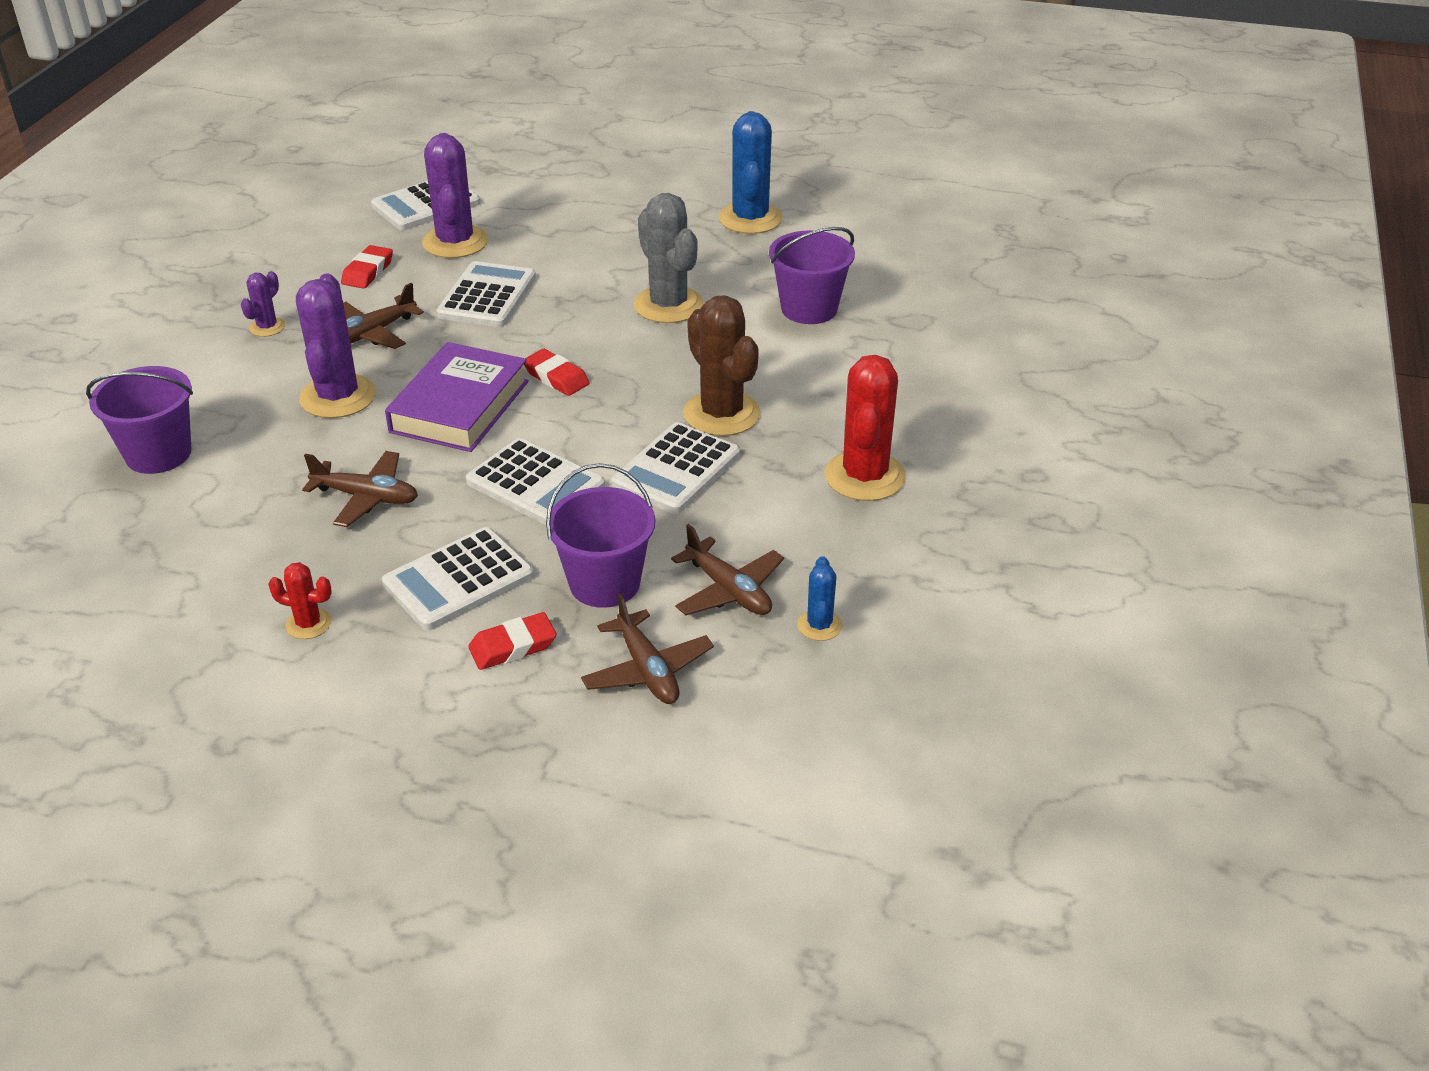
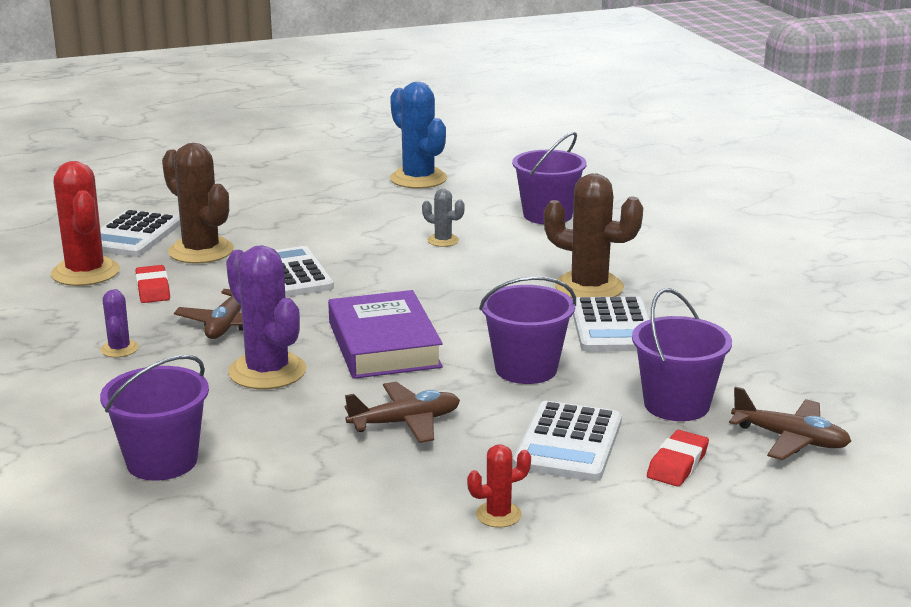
camera: 35 degrees left, 15 degrees down
(455, 242) = (201, 251): purple cactus -> brown cactus
(535, 484) = (526, 369): white calculator -> purple bucket
(556, 377) = (430, 304): red eraser -> none
(668, 305) = (443, 241): grey cactus -> grey cactus, size x0.50
(728, 590) = (764, 377): brown plane -> none
(819, 625) = (851, 373): blue cactus -> none
(864, 476) = (741, 289): red cactus -> red cactus (85, 272)

